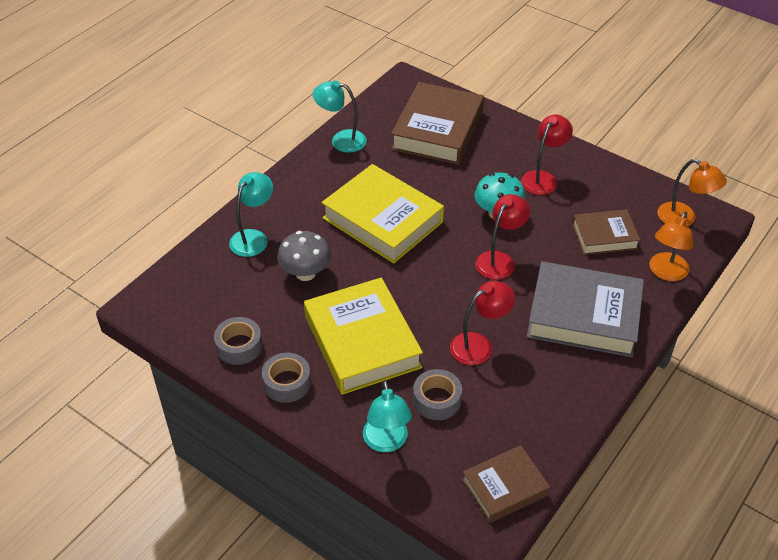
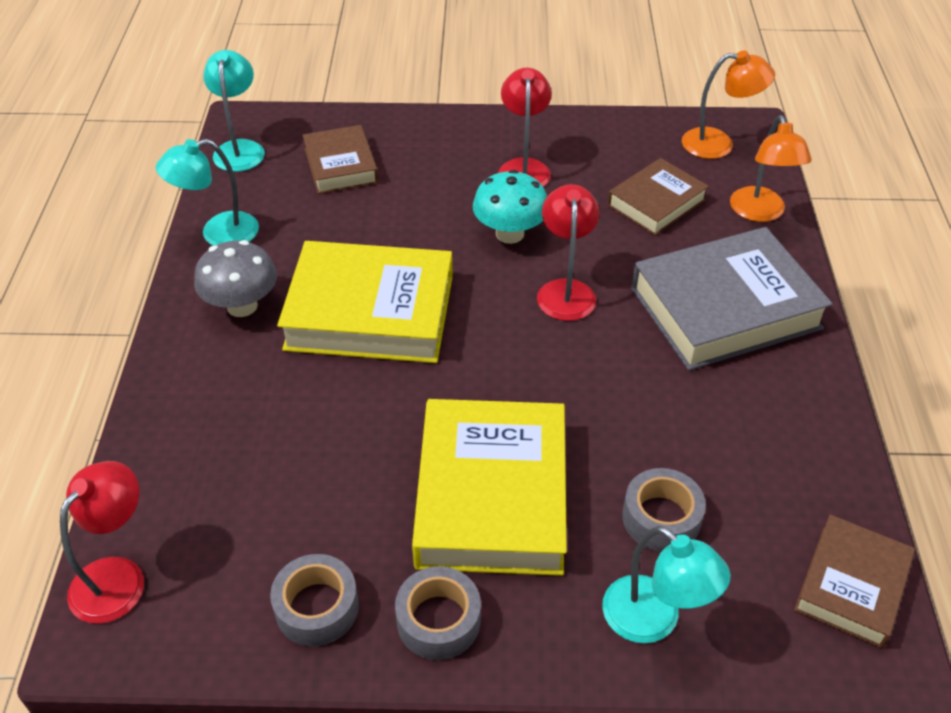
camera: 35 degrees left, 0 degrees up
(253, 238) = (201, 429): turquoise lamp -> turquoise lamp (240, 149)
(305, 273) = (325, 441): grey mushroom -> grey mushroom (242, 306)
(362, 342) = (491, 495): yellow book -> yellow book turned 60 degrees clockwise
(438, 130) = (341, 166): brown book -> brown book, size x0.57
(479, 345) = (643, 413): red lamp -> red lamp (117, 576)

